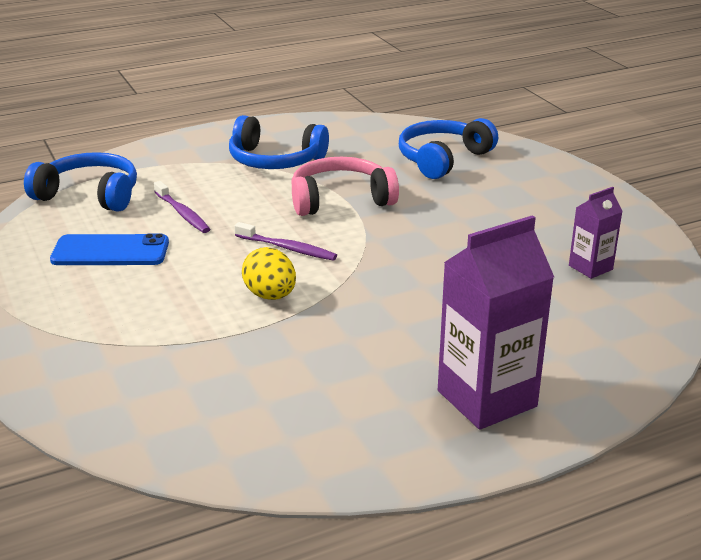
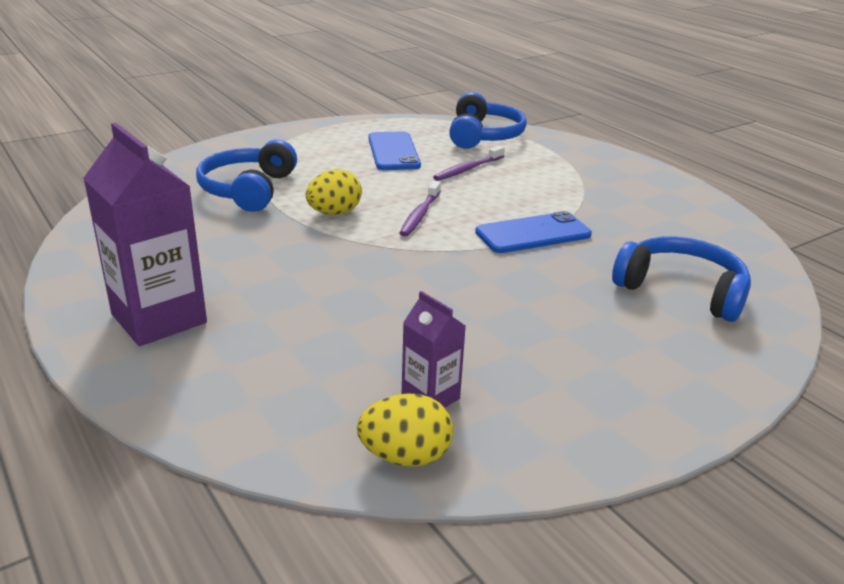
camera: 80 degrees right, 0 degrees up
(275, 160) = (602, 197): blue headphones -> blue headphones (248, 190)
(340, 199) = (533, 233): pink headphones -> blue phone
(657, 282) = (405, 456): none -> yellow egg

